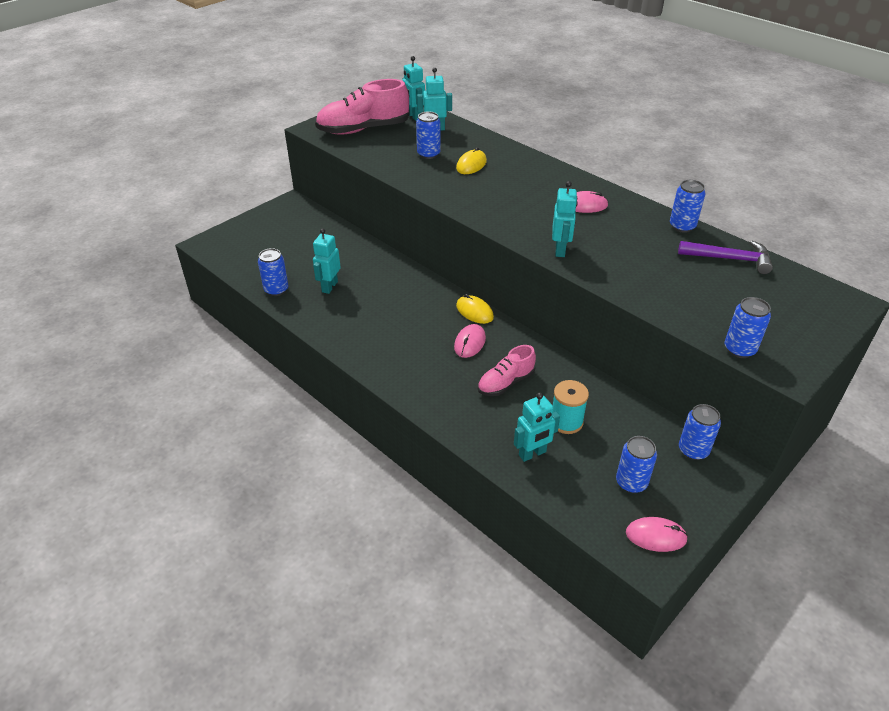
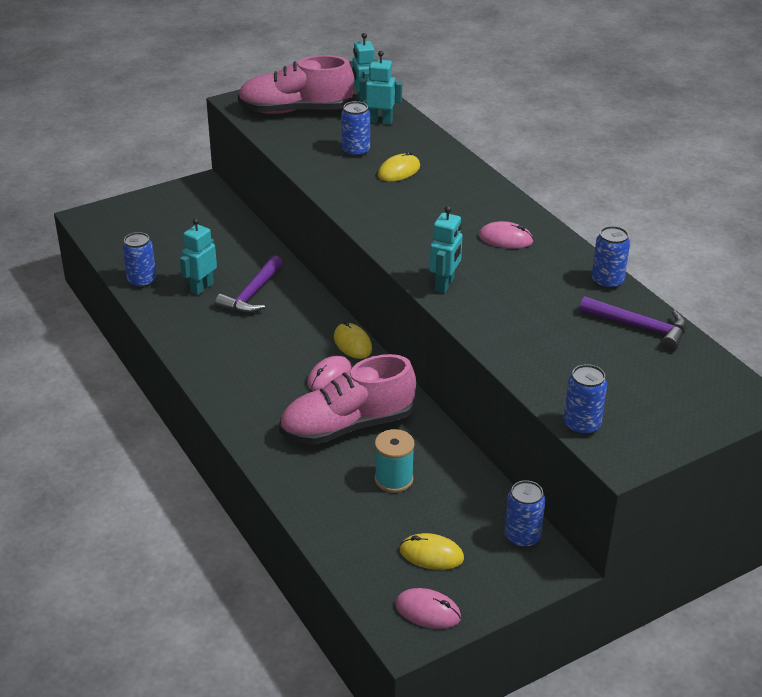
camera: 15 degrees right, 5 degrees down
(374, 285) = (252, 294): none -> purple hammer
(505, 383) = (347, 426): pink shoe -> pink shoe, size x1.74
(532, 454) = (338, 504): turquoise robot -> none
(631, 482) = (431, 554): blue can -> yellow mouse

